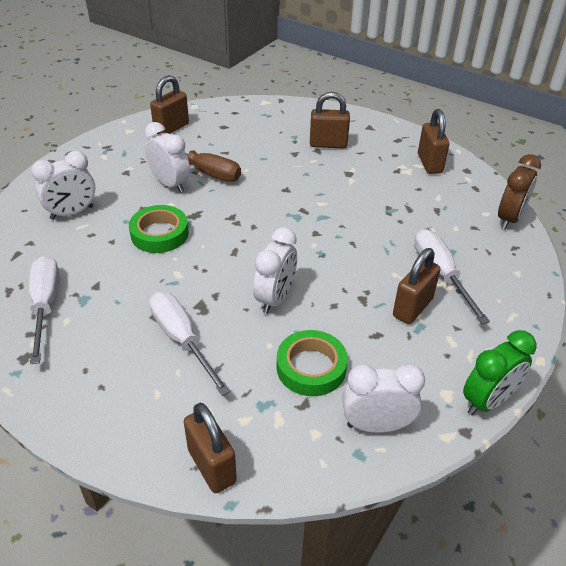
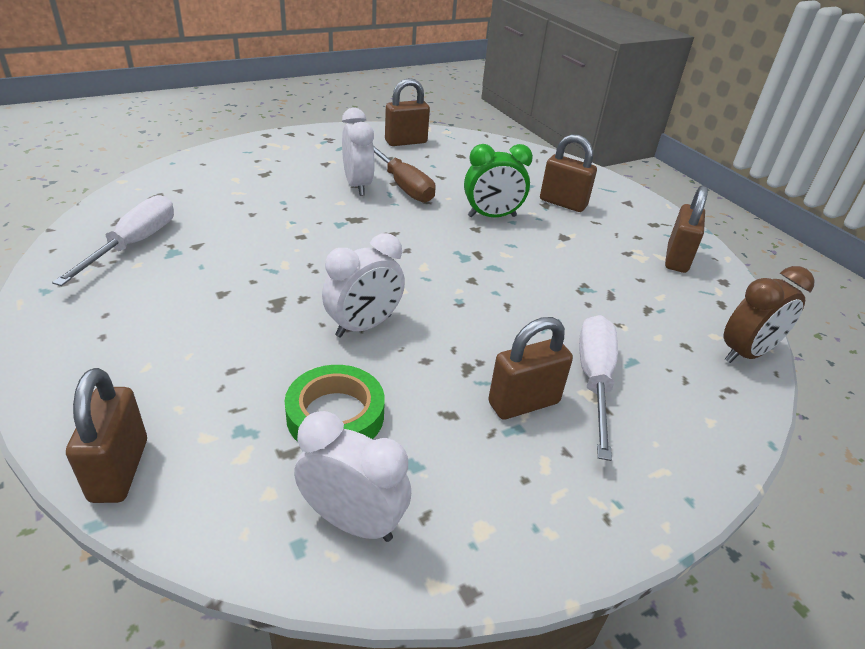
camera: 25 degrees right, 5 degrees down
(72, 213) = (241, 179): white clock -> none
(159, 234) = (303, 223): green tape -> none
(182, 340) = (225, 326): white screwdriver -> none
(487, 401) = (535, 567): green clock -> green clock (492, 216)

